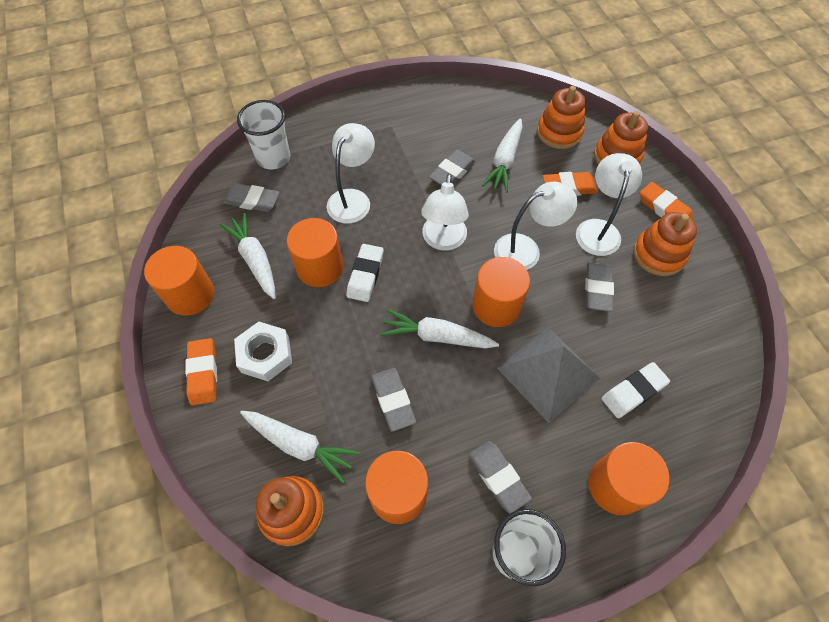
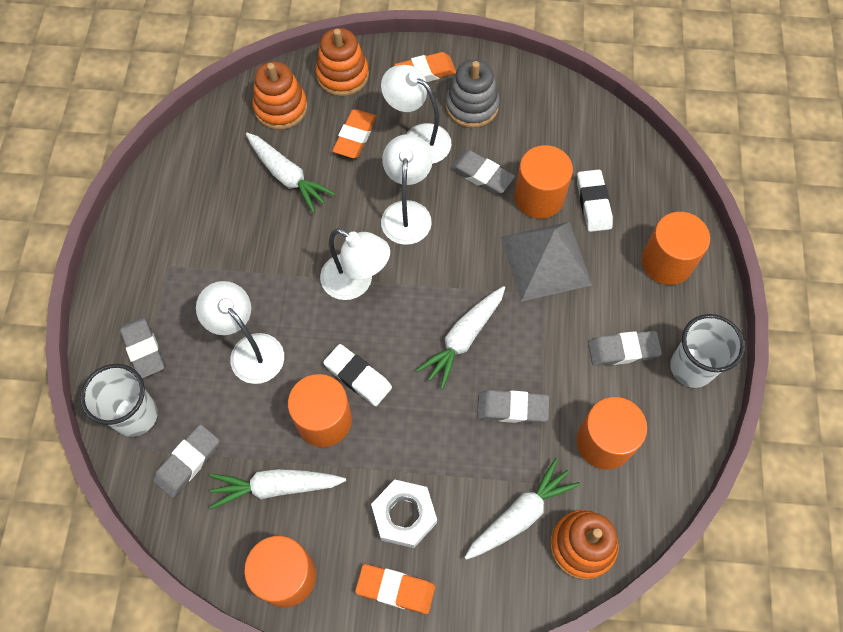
camera: 65 degrees left, 5 degrees up
(452, 172) = (272, 233): grey eraser -> grey eraser (144, 349)
(496, 306) = (456, 270): orange cylinder -> orange cylinder (539, 197)
(658, 255) = (472, 106): orange stacking toy -> grey stacking toy

